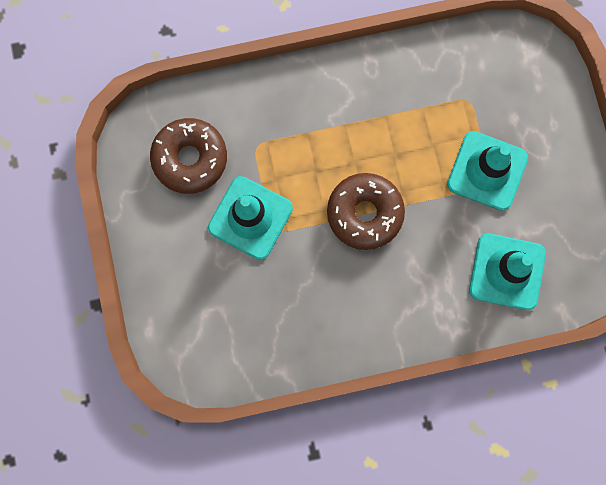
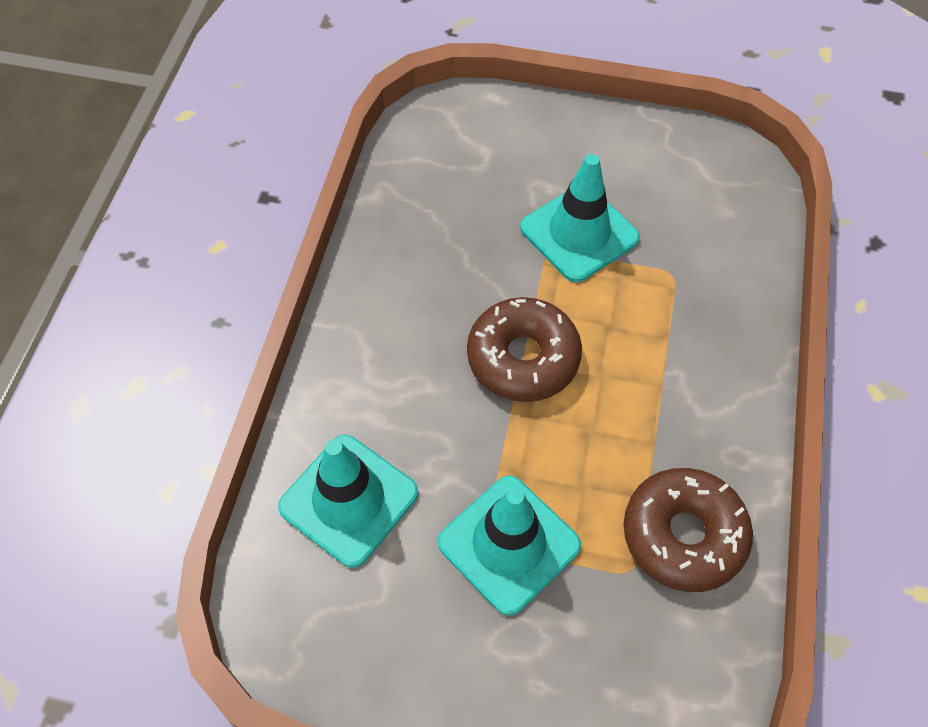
camera: 115 degrees right, 20 degrees down
(190, 159) = (685, 201): brown donut -> brown donut (683, 535)

